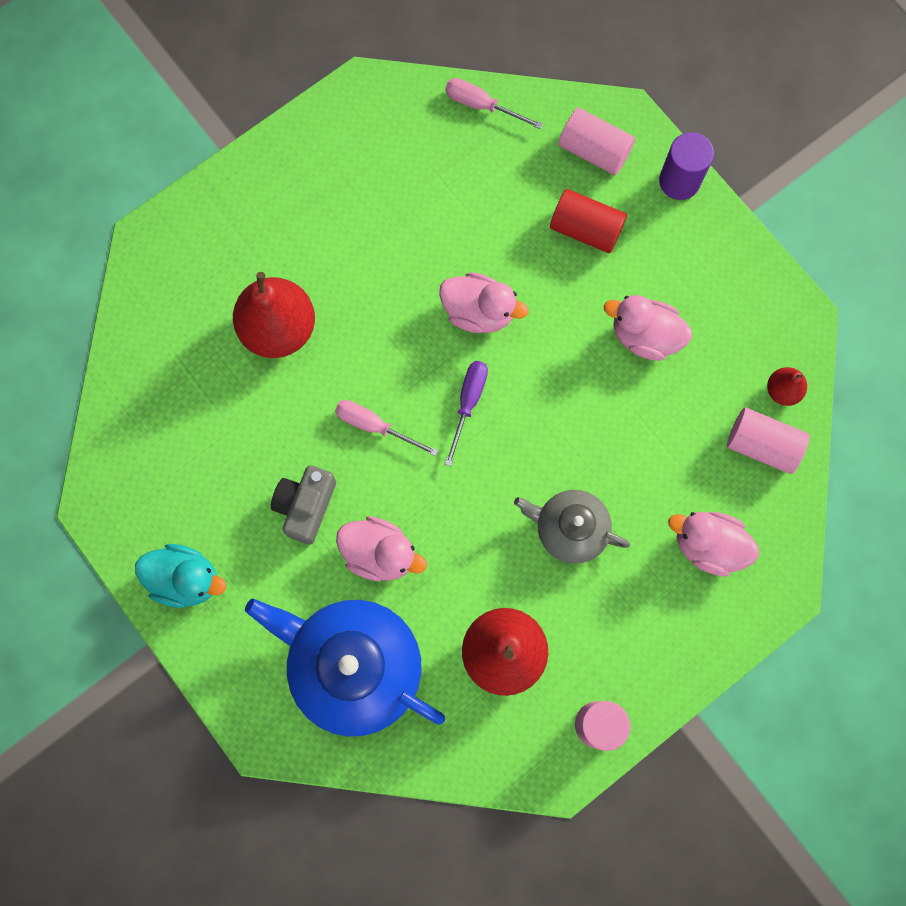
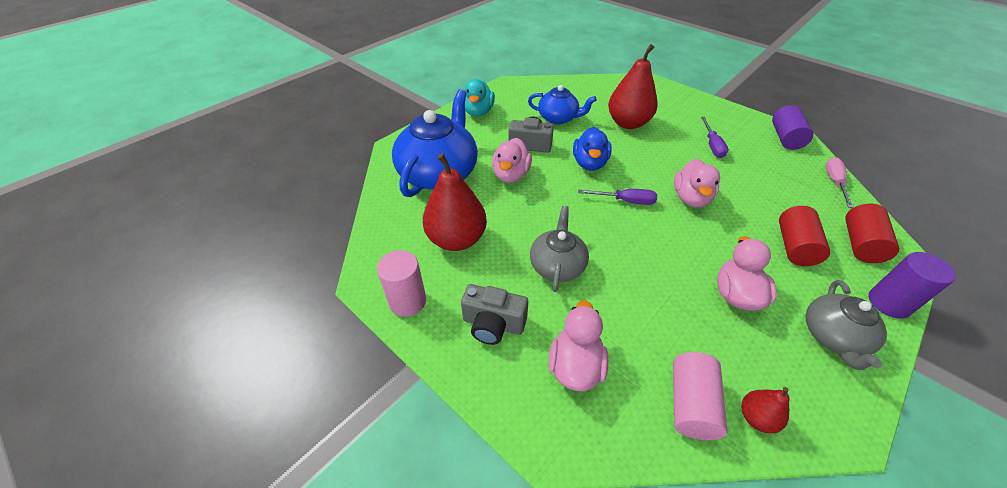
camera: 80 degrees right, 30 degrees down
(238, 440) = (558, 118): none -> blue teapot
(366, 224) = (712, 145): none -> purple screwdriver
(370, 107) = (785, 138): none -> purple cylinder
(374, 426) = (589, 163): pink screwdriver -> blue duck
(594, 151) = (860, 244): pink cylinder -> red cylinder
(644, 624) = (493, 324): none -> grey camera
(711, 266) = (833, 337): none -> grey teapot

